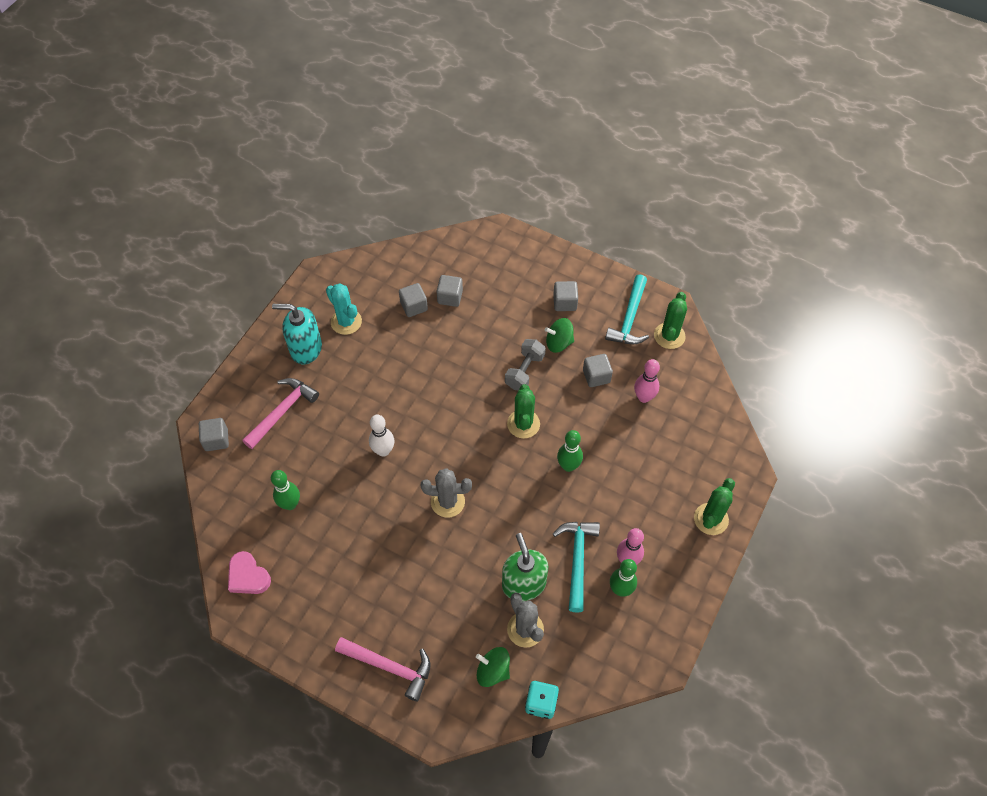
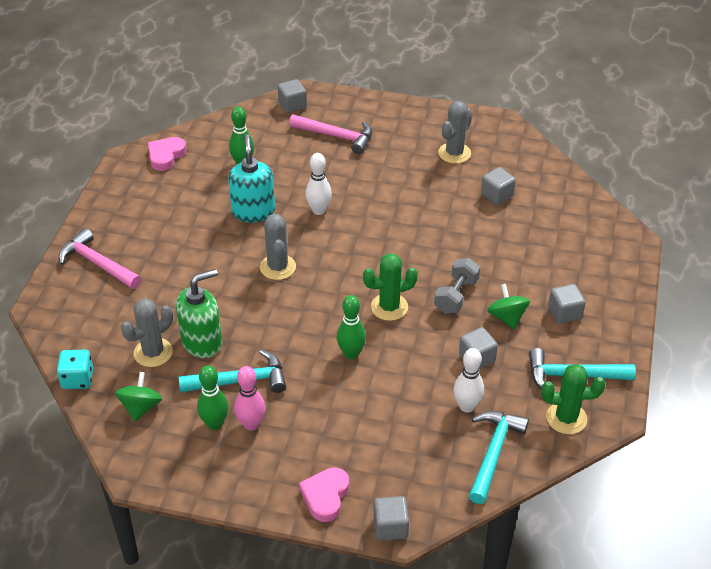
camera: 75 degrees right, 15 degrees down
(305, 348) = (411, 134): turquoise soap dispenser -> turquoise soap dispenser (253, 211)
(346, 322) = (454, 153): turquoise cactus -> grey cactus
(390, 667) = (97, 263): pink hammer -> pink hammer turned 120 degrees clockwise
(450, 297) = (522, 219): grey cube -> grey cube (390, 527)
(493, 671) = (105, 336): green spinning top -> green spinning top (141, 407)
(524, 371) = (456, 296): grey dumbbell -> grey dumbbell turned 75 degrees counterclockwise
(643, 397) = (467, 406): pink bowling pin -> white bowling pin
(691, 392) = (493, 452): none -> turquoise hammer
(711, 519) = (325, 496): green cactus -> pink heart

